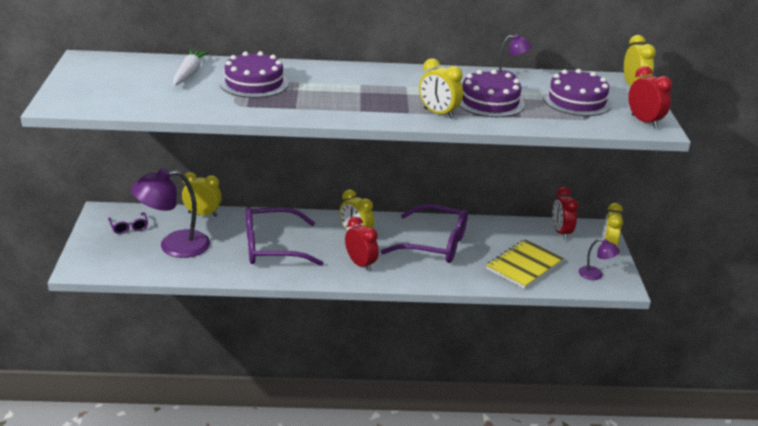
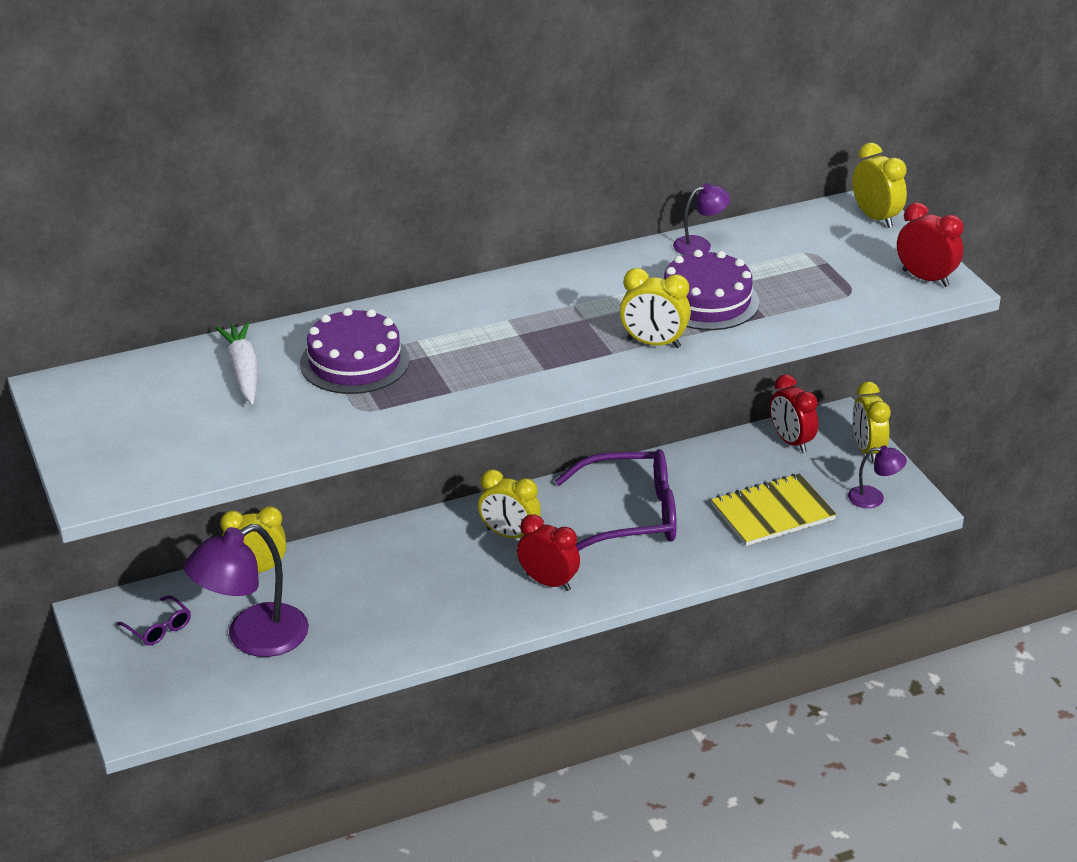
camera: 20 degrees left, 5 degrees up
(272, 247) = (402, 594): purple glasses -> none
(524, 265) = (772, 512): yellow notebook -> yellow notebook turned 45 degrees clockwise
(577, 101) = (818, 265): purple cake -> none

